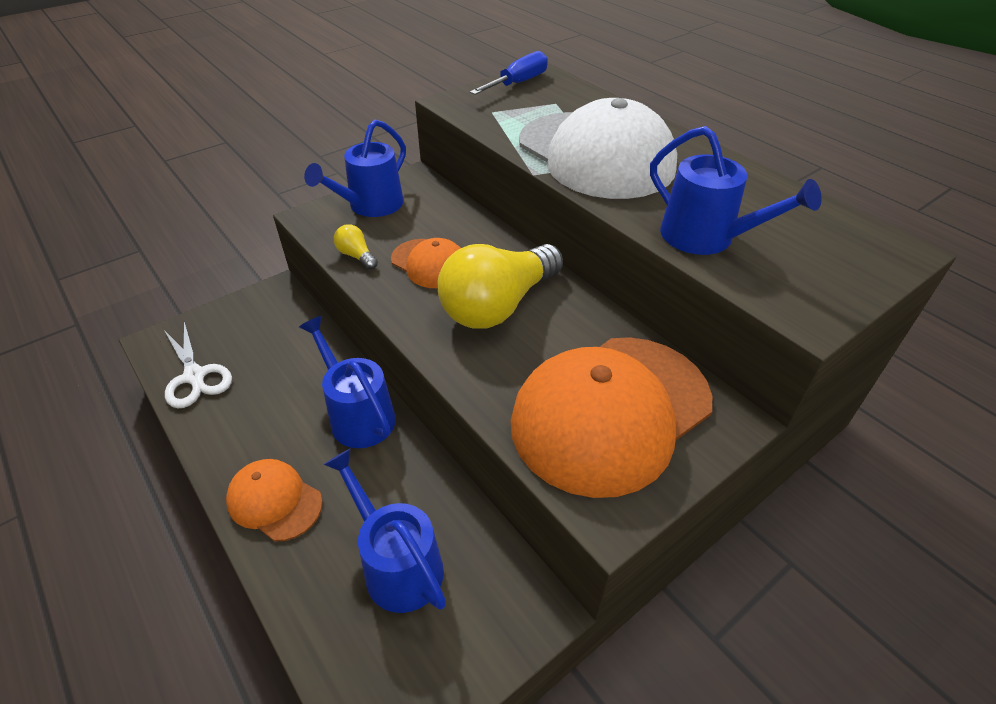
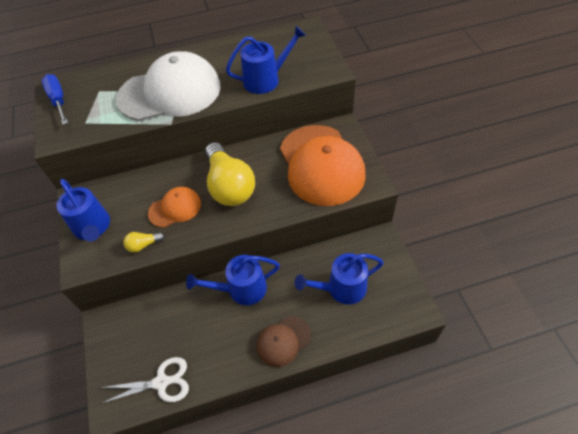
camera: 65 degrees left, 10 degrees up
(274, 501) = (283, 341): orange cap -> brown cap

